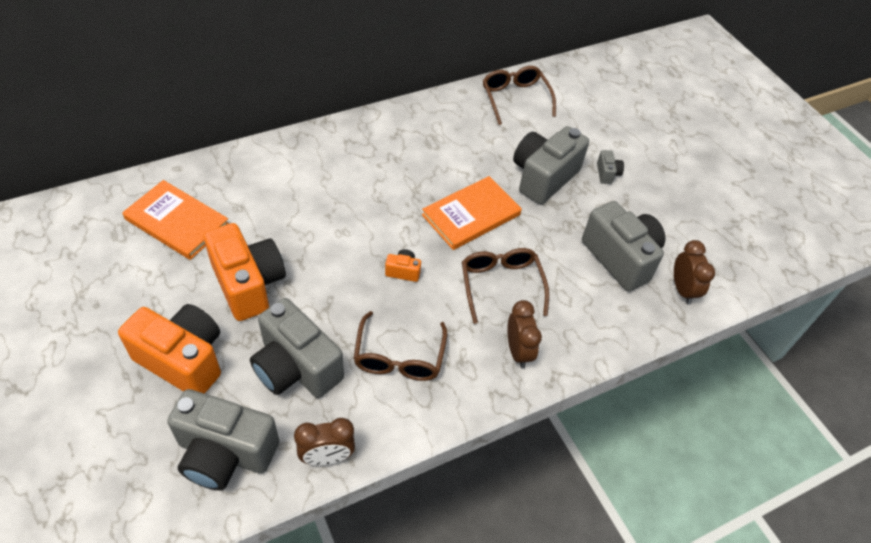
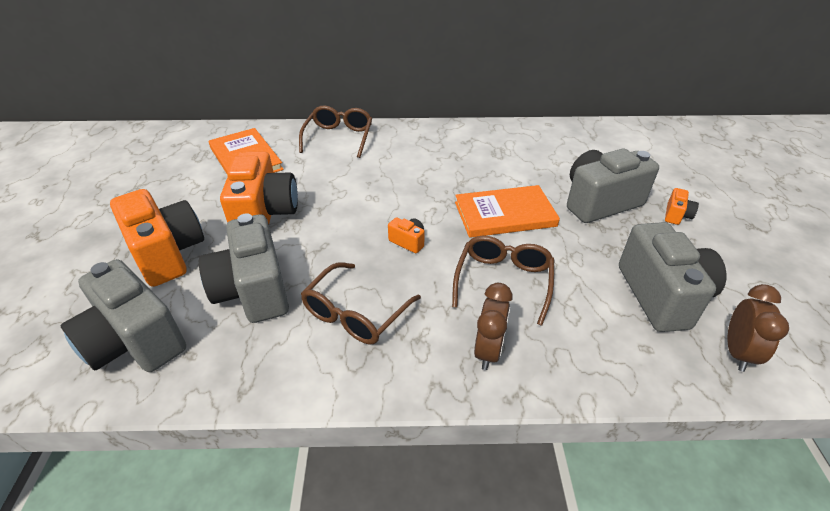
camera: 30 degrees right, 10 degrees down
(327, 457) = (219, 382): brown clock -> none
(515, 98) = (599, 138): brown glasses -> brown glasses (339, 137)
(607, 173) = (676, 215): grey camera -> orange camera

